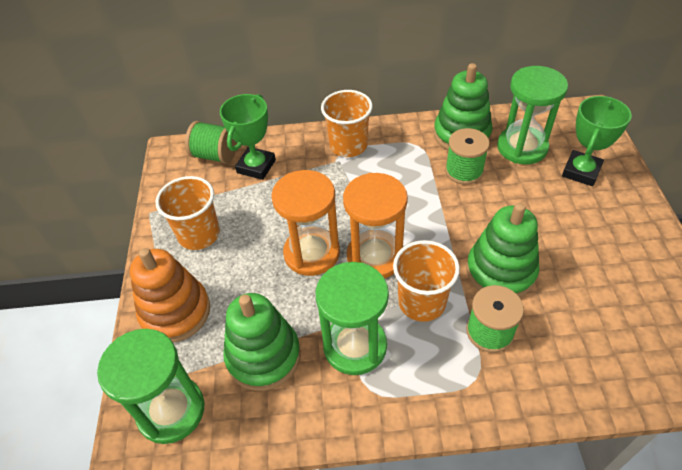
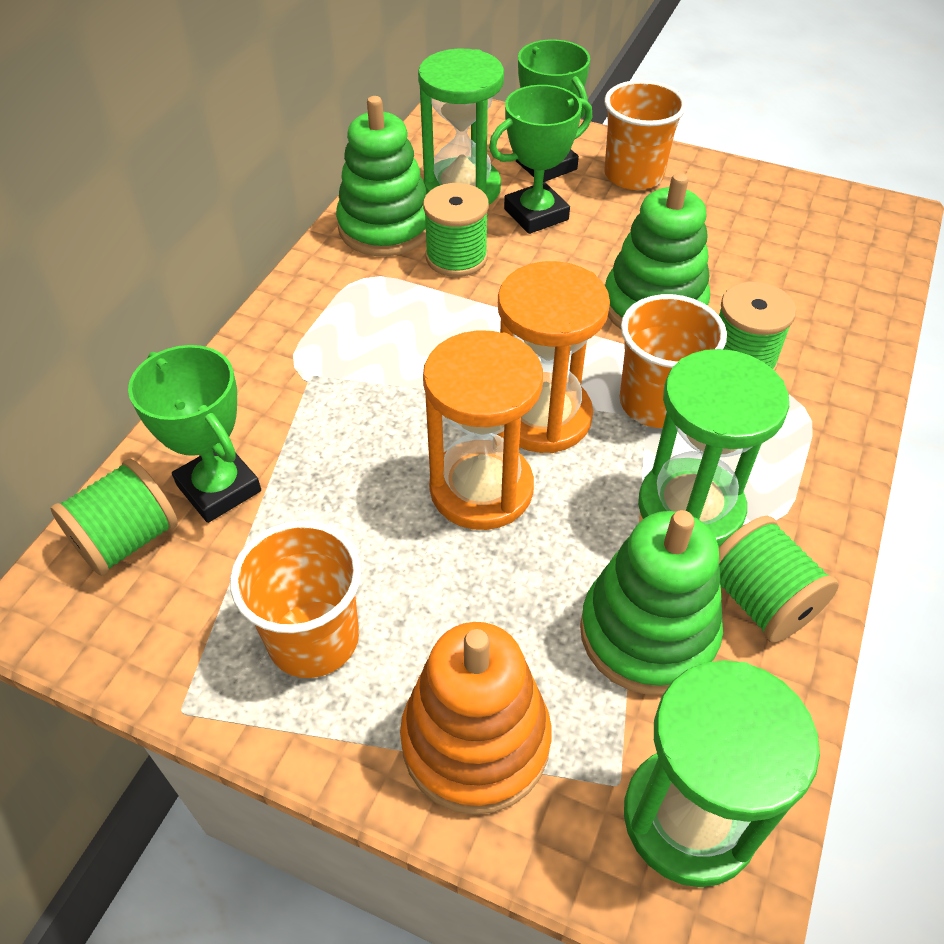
camera: 65 degrees left, 0 degrees up
(311, 401) = (760, 600): none -> green spool
(348, 145) = (288, 350): orange cup -> orange cup (633, 175)
(531, 186) = (536, 214): none -> green trophy

